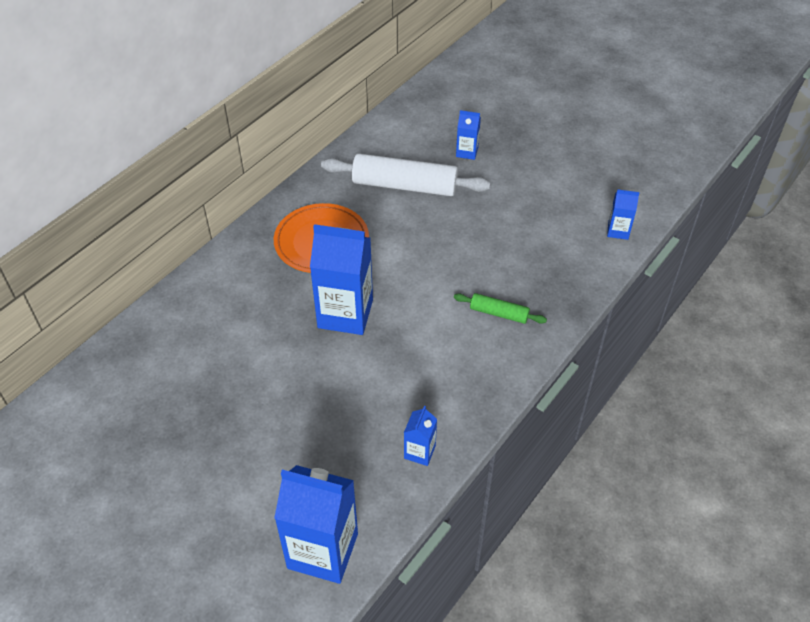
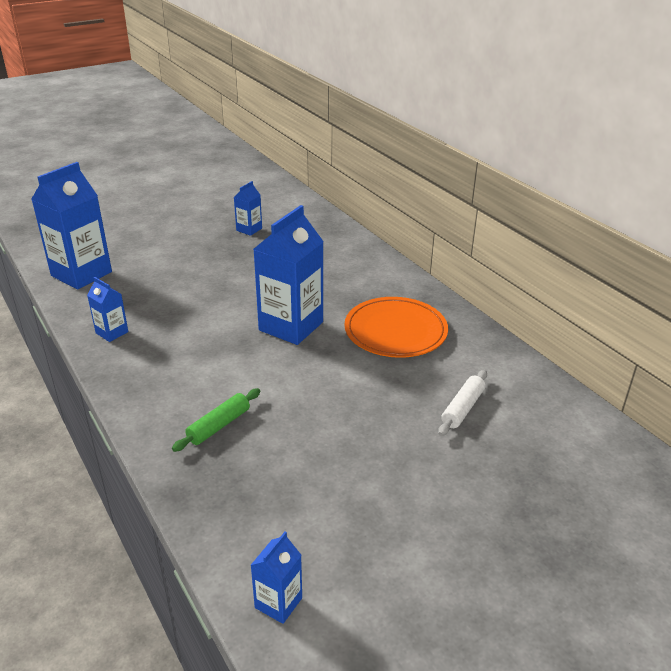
camera: 110 degrees right, 15 degrees down
(405, 185) = (462, 408): white rolling pin -> white rolling pin, size x0.50
(467, 152) = (515, 485): blue carton -> blue carton (249, 229)

